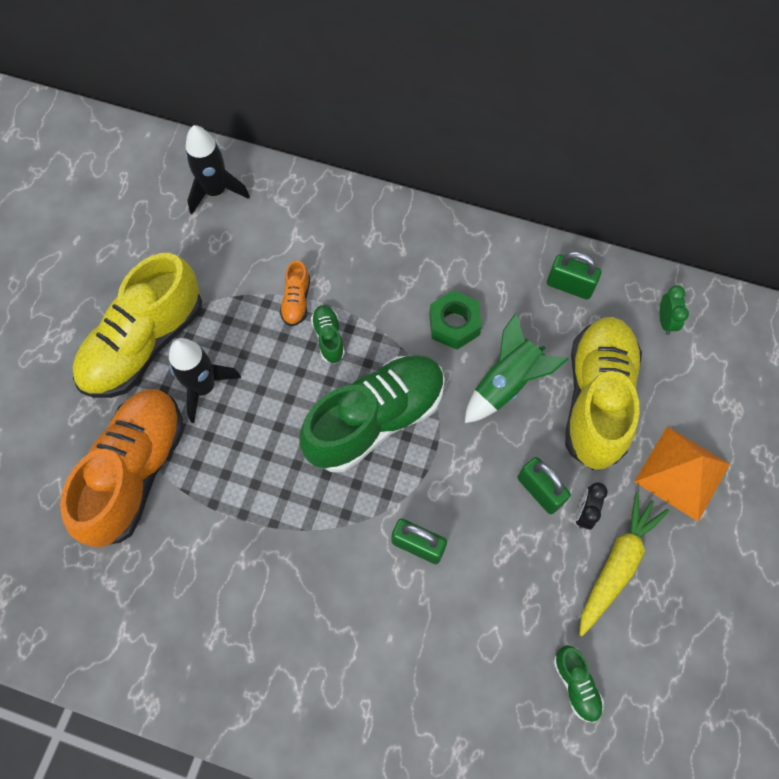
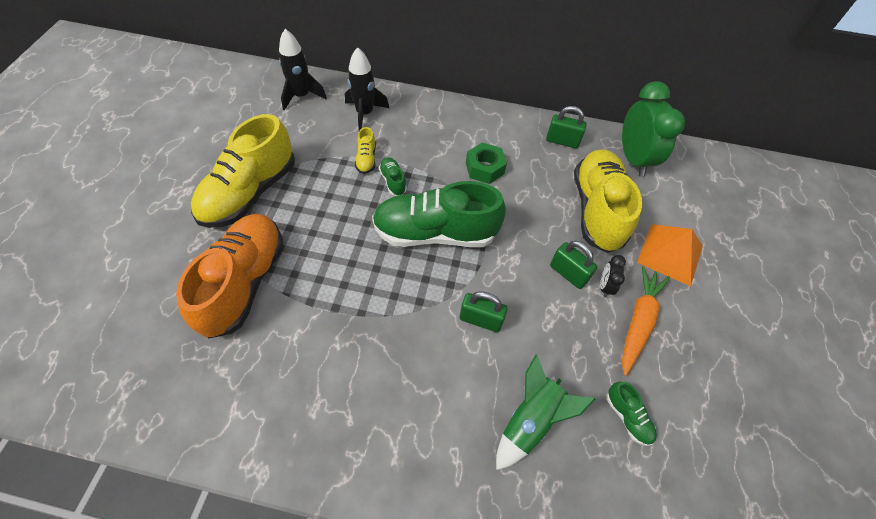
camera: 10 degrees left, 10 degrees down
(203, 387) = (298, 219): black rocket -> black rocket (365, 113)
(296, 301) = (366, 159): orange shoe -> yellow shoe
(375, 419) = (435, 233): green shoe -> green shoe turned 135 degrees counterclockwise
(507, 383) = (529, 203): green rocket -> green rocket (531, 420)
(617, 565) = (638, 322): yellow carrot -> orange carrot
(665, 321) = (633, 159): green clock -> green clock, size x2.27

